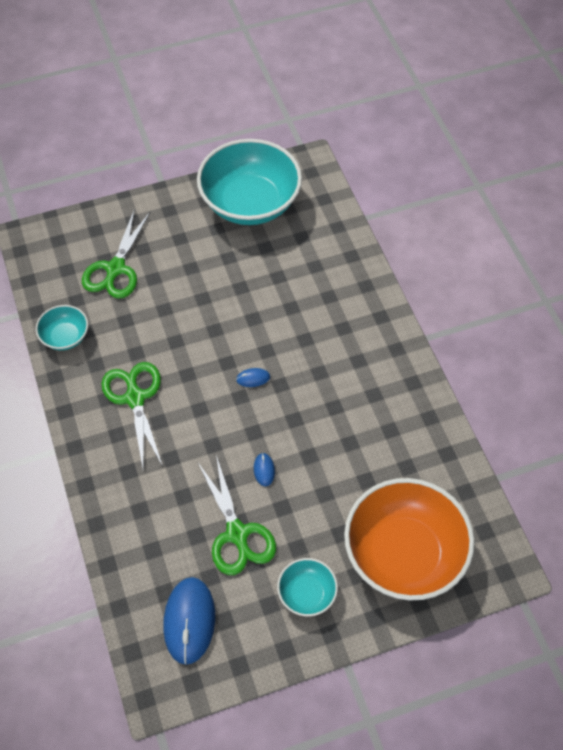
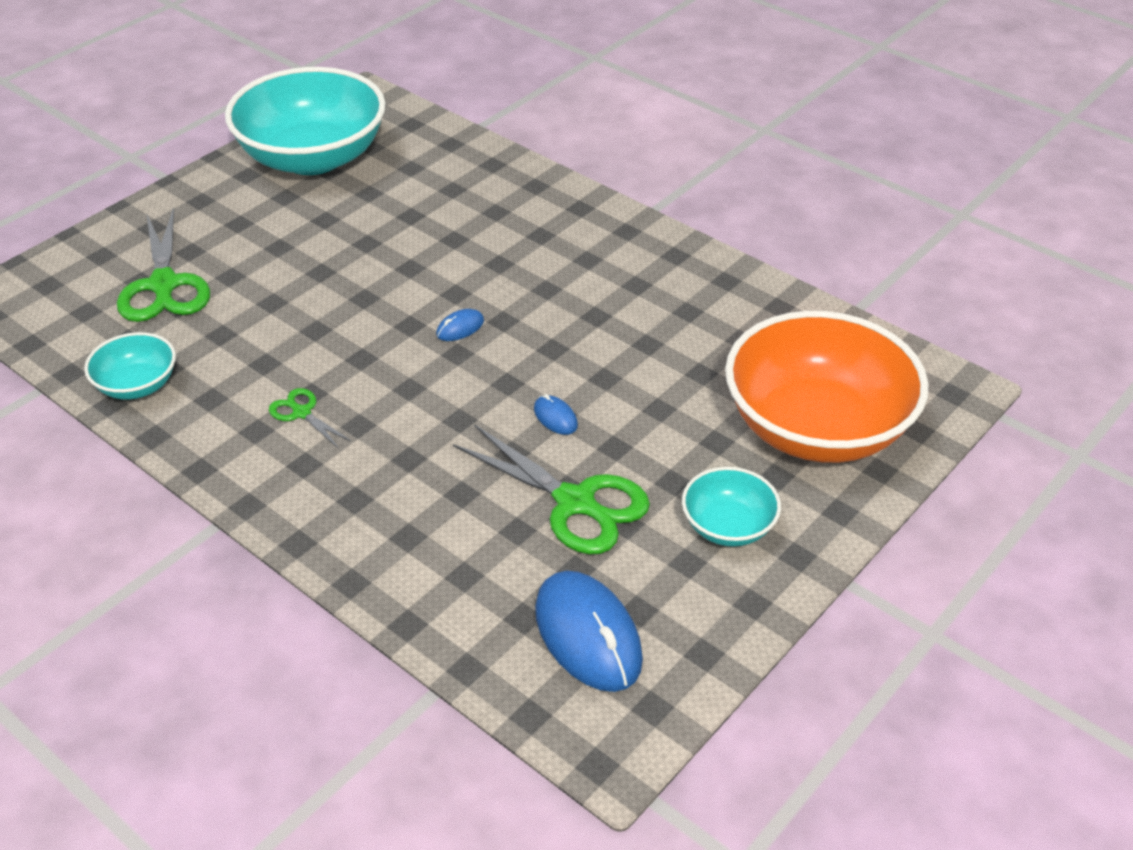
camera: 30 degrees left, 15 degrees down
(135, 398) = (302, 413): green scissors -> green scissors, size x0.49

